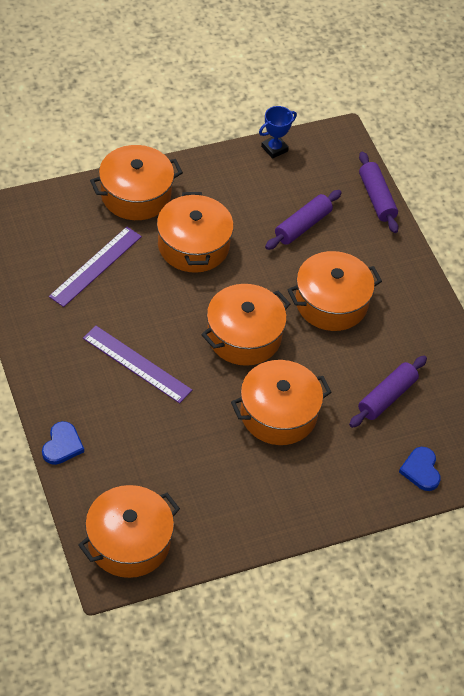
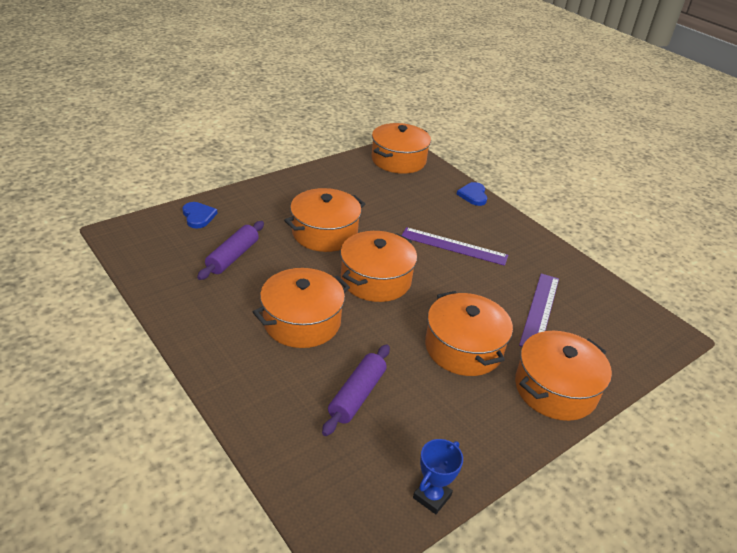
camera: 165 degrees right, 15 degrees down
(376, 198) = (273, 455): purple rolling pin -> none

